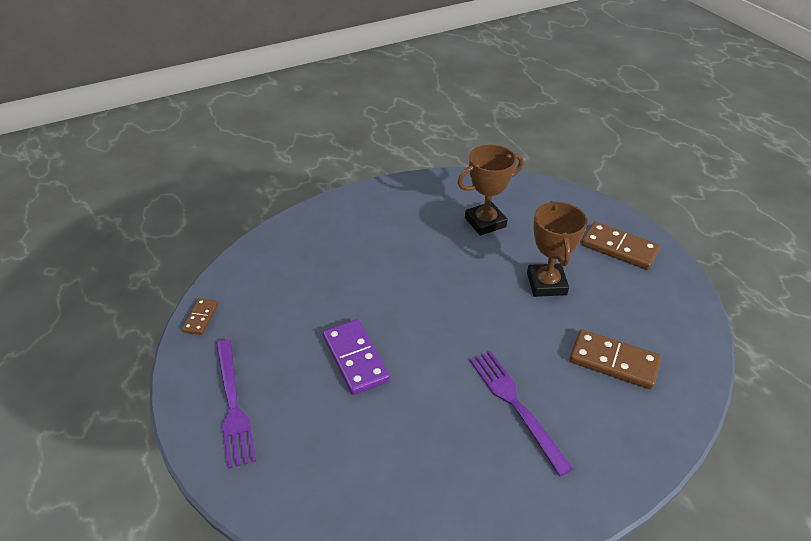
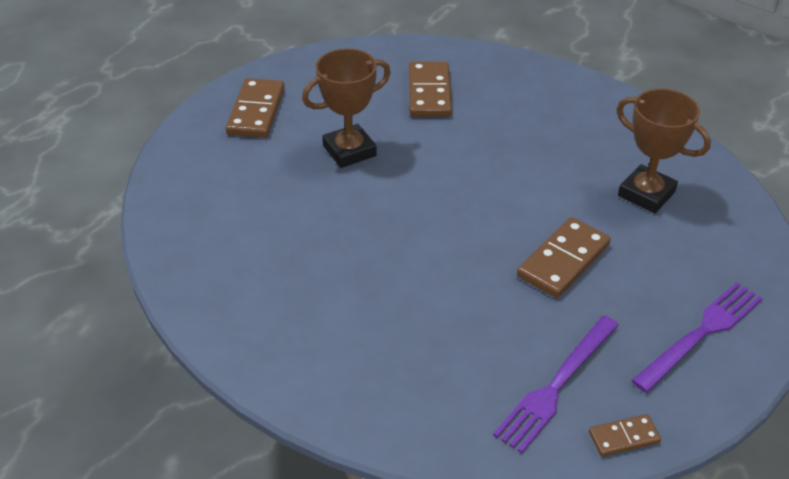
camera: 115 degrees left, 0 degrees up
(355, 358) = (563, 260): purple domino -> brown domino
(485, 222) = (264, 223): brown trophy -> brown trophy (646, 194)
(516, 406) = (527, 137): purple fork -> purple fork (556, 385)

